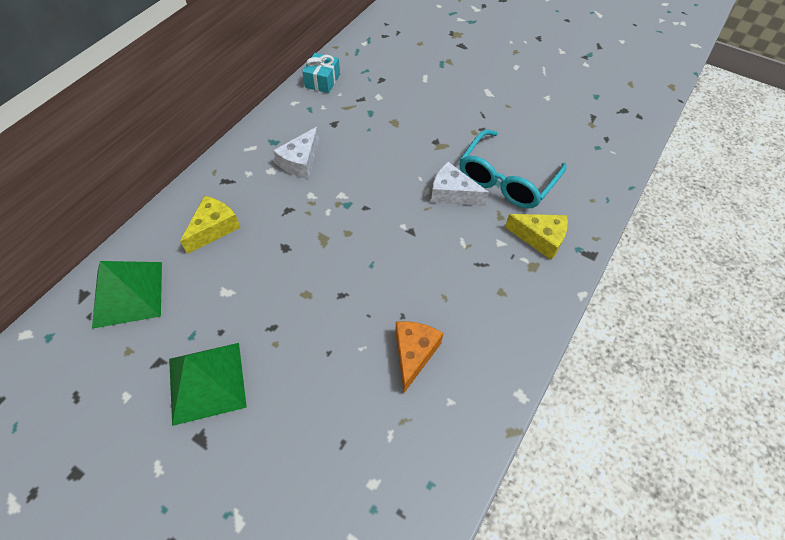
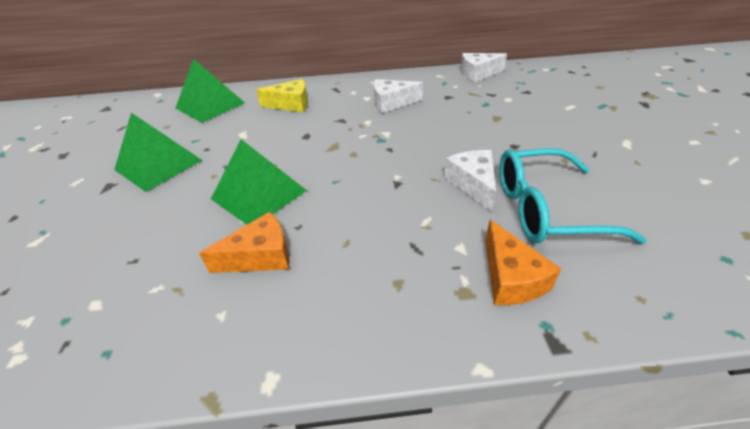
camera: 55 degrees right, 15 degrees down
(322, 81) = (478, 74): turquoise gift -> white cheese
(338, 322) = (258, 194): none -> green pyramid
(540, 238) = (510, 278): yellow cheese -> orange cheese

